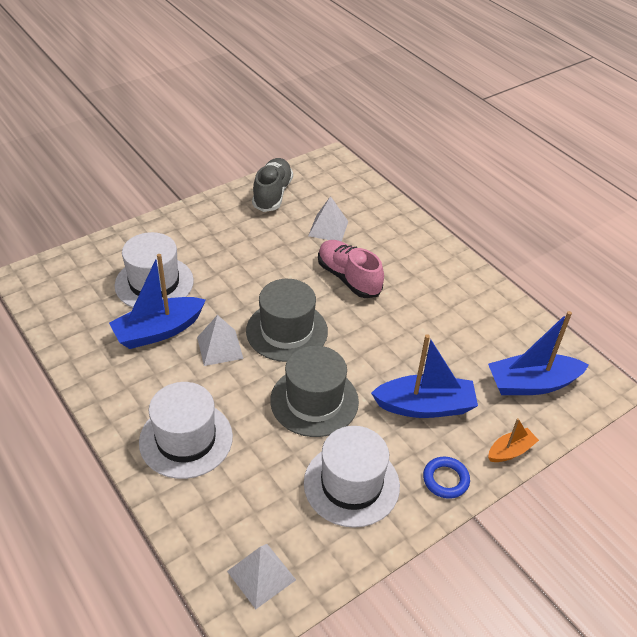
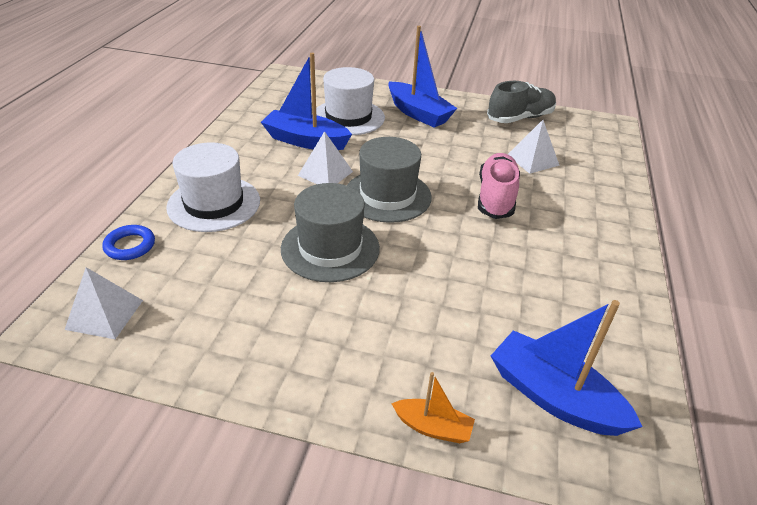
camera: 50 degrees right, 5 degrees down
(351, 484) = (258, 320): white hat -> none
(425, 406) = (411, 323): blue boat -> blue boat (418, 113)
(445, 479) = (333, 388): blue ring -> blue ring (130, 246)

